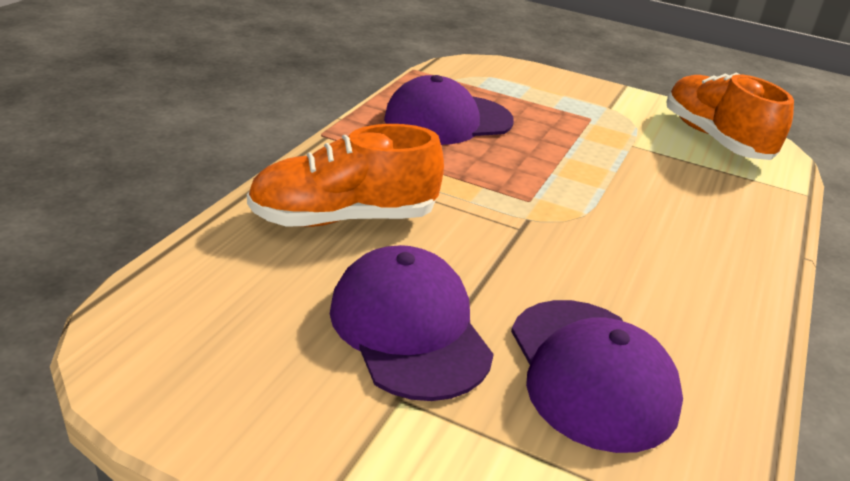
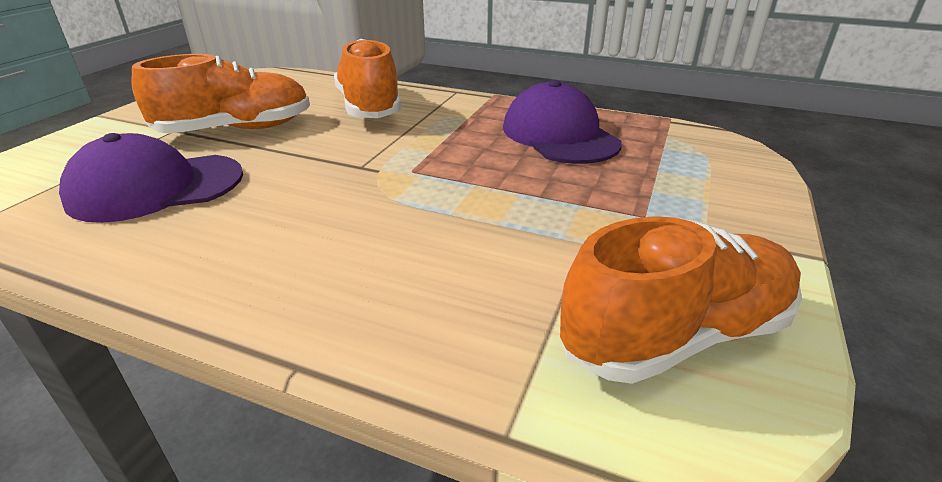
camera: 90 degrees right, 0 degrees up
(409, 328) = (236, 130): purple cap -> orange shoe

